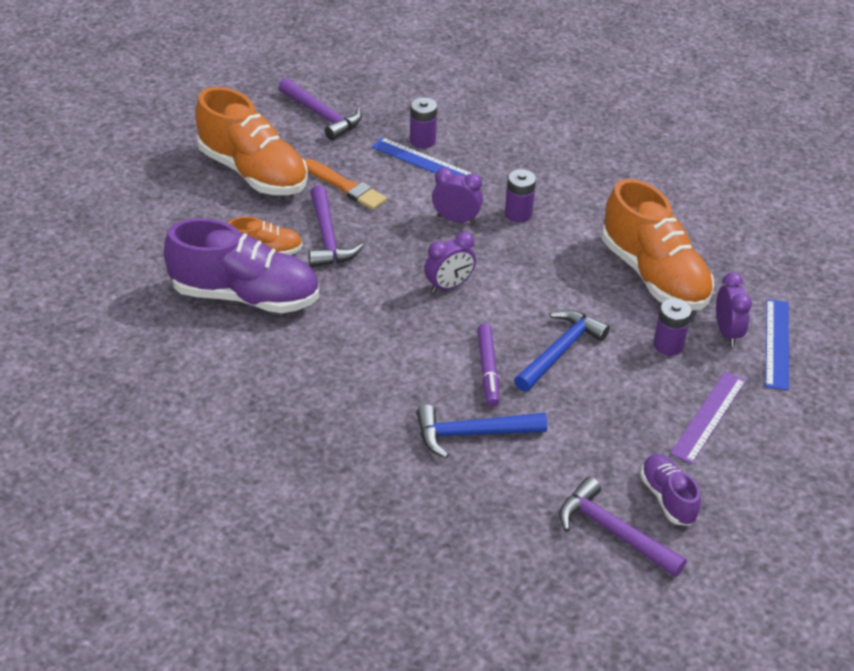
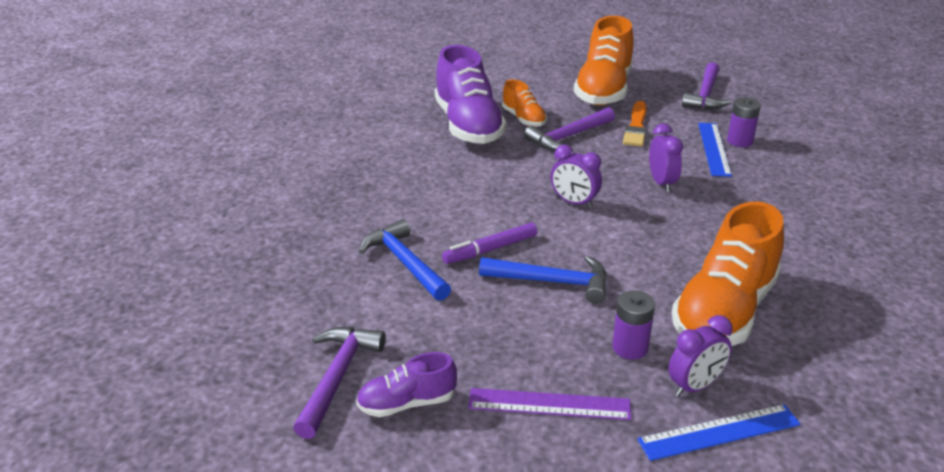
camera: 65 degrees right, 10 degrees down
(518, 214) = (710, 210): purple battery -> none
(667, 498) = (407, 403): purple shoe -> purple shoe turned 150 degrees counterclockwise

